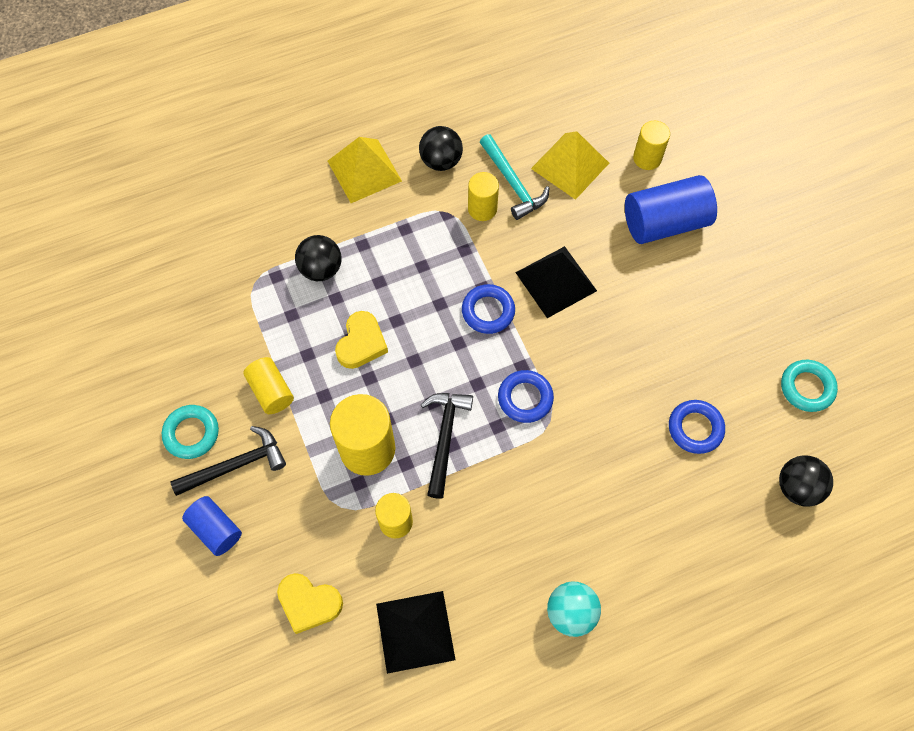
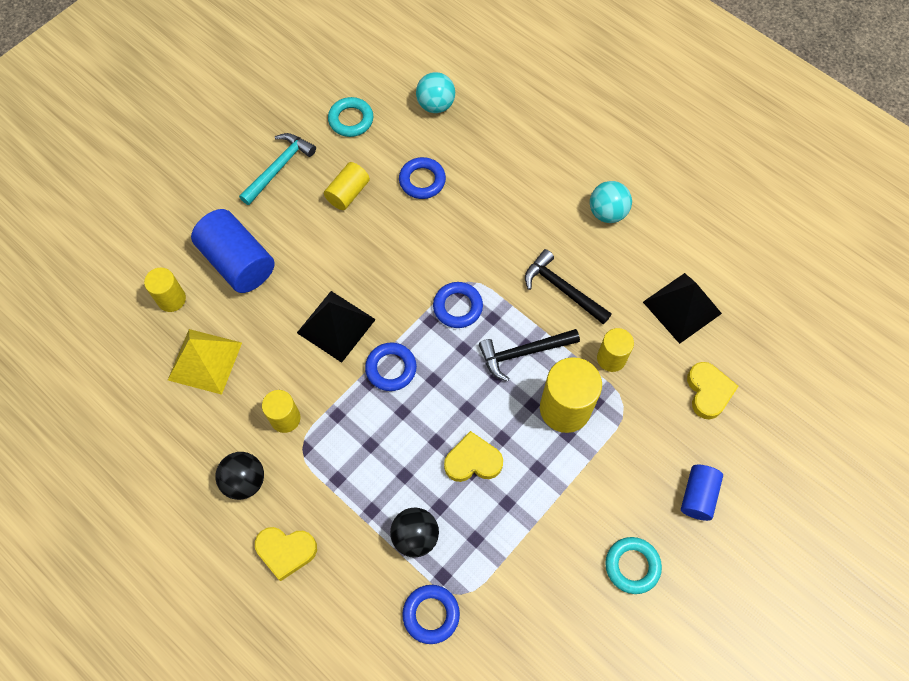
camera: 115 degrees left, 0 degrees up
(236, 465) = (637, 510): black hammer -> black hammer (562, 289)
(251, 255) = (431, 614): none -> blue ring
(271, 391) = (557, 516): yellow cylinder -> yellow cylinder (348, 193)
(364, 171) = (286, 551): yellow pyramid -> yellow heart
(513, 183) = (245, 403): turquoise hammer -> turquoise hammer (279, 168)
(797, 487) = (436, 105): black ball -> turquoise ball

